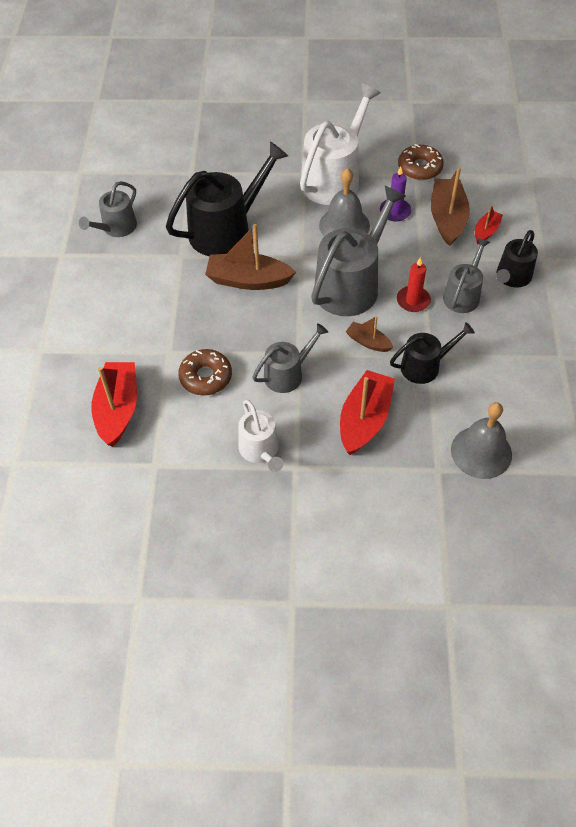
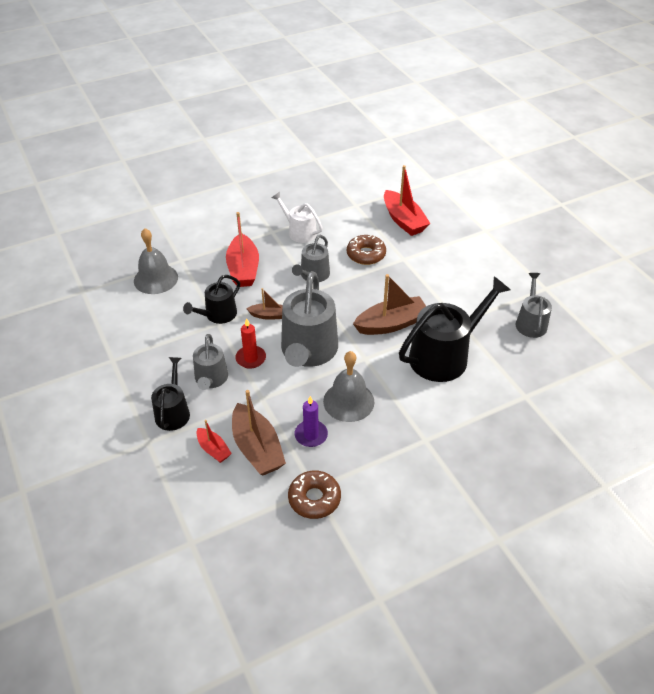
camera: 150 degrees right, 10 degrees down
(226, 230) = (444, 356): black watering can -> black watering can turned 150 degrees counterclockwise
(334, 179) = (391, 447): white watering can -> none
(486, 231) = (213, 449): red boat -> red boat turned 45 degrees counterclockwise

